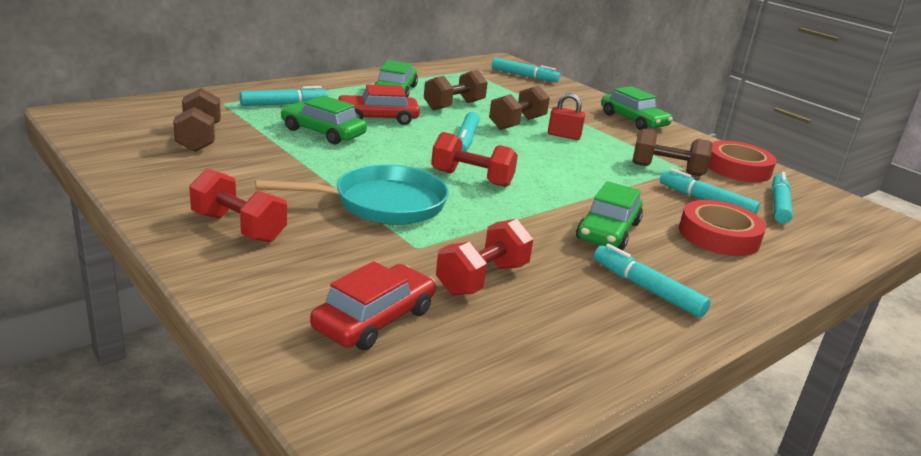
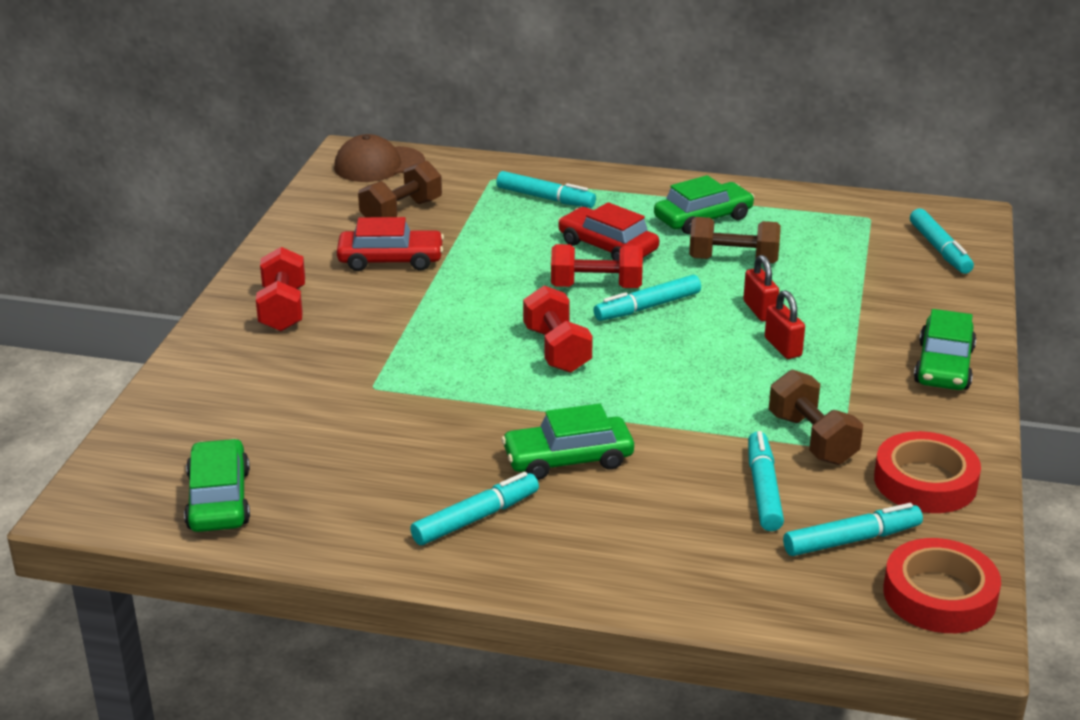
camera: 55 degrees right, 5 degrees up
(116, 115) = (378, 165): none -> brown cap
(323, 132) = (519, 244): green car -> green car (219, 499)
(374, 319) = (237, 421): red car -> red car (390, 260)
(382, 204) = (423, 338): turquoise pan -> none
(482, 279) = (365, 436): red dumbbell -> red dumbbell (596, 287)
(517, 123) = (759, 310): brown dumbbell -> red padlock
(646, 289) = (475, 518): turquoise marker -> turquoise marker turned 45 degrees clockwise
(719, 235) = (676, 523): red tape -> red tape (939, 595)

